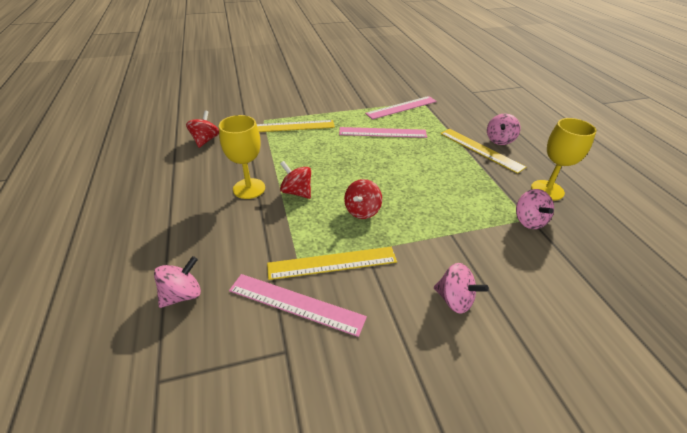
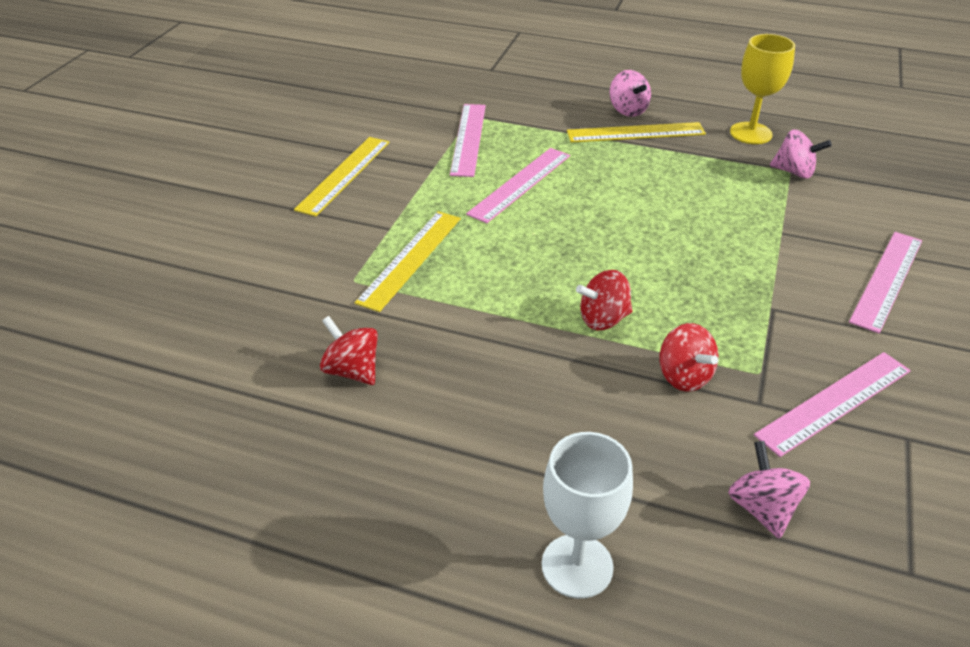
camera: 55 degrees left, 0 degrees up
(114, 240) = (577, 566): none -> white goblet
(249, 188) = (554, 364): yellow goblet -> none
(332, 263) = (778, 344): yellow ruler -> yellow ruler (344, 175)
(362, 211) = (691, 278): red spinning top -> red spinning top (684, 376)
(454, 300) = (887, 280): pink spinning top -> pink ruler

